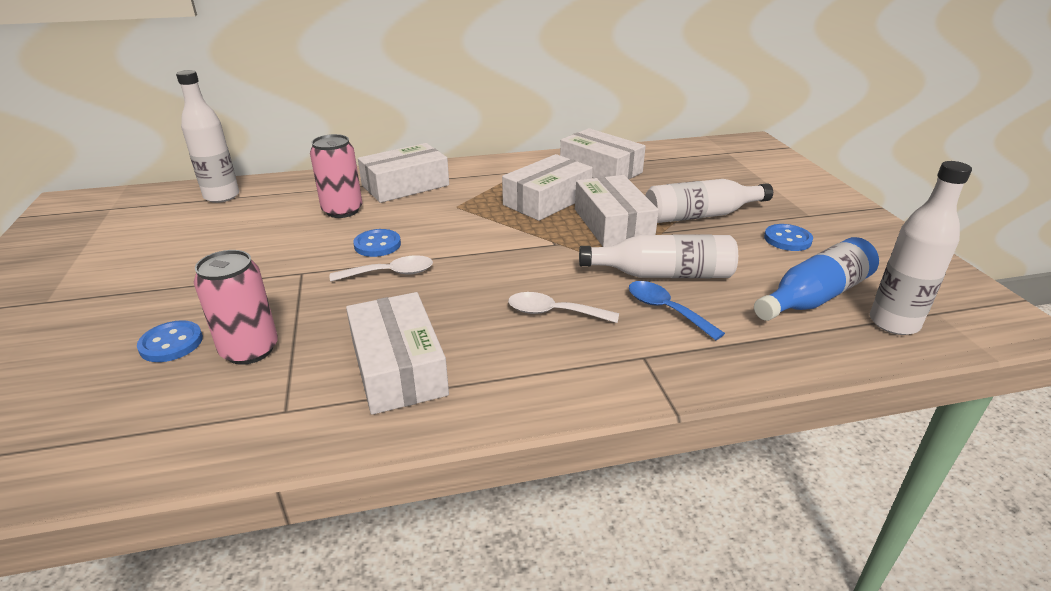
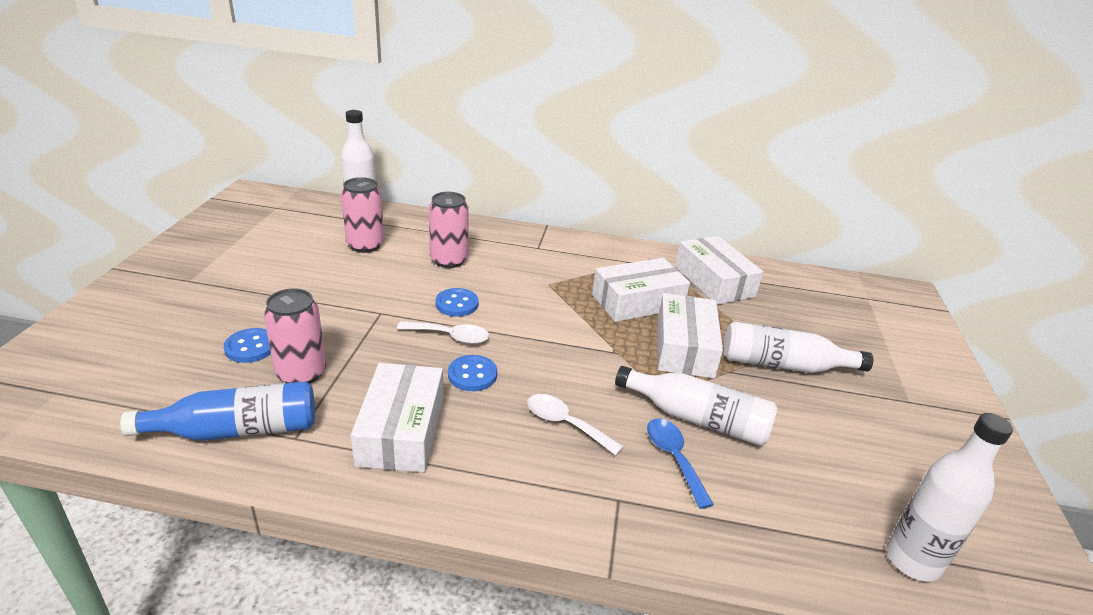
camera: 20 degrees right, 0 degrees up
(242, 218) = (365, 245): none -> pink can
(405, 185) = (517, 249): white box -> none
(787, 239) = (861, 422): blue button -> blue button (472, 375)
(814, 297) = (842, 498): blue bottle -> blue bottle (237, 430)

